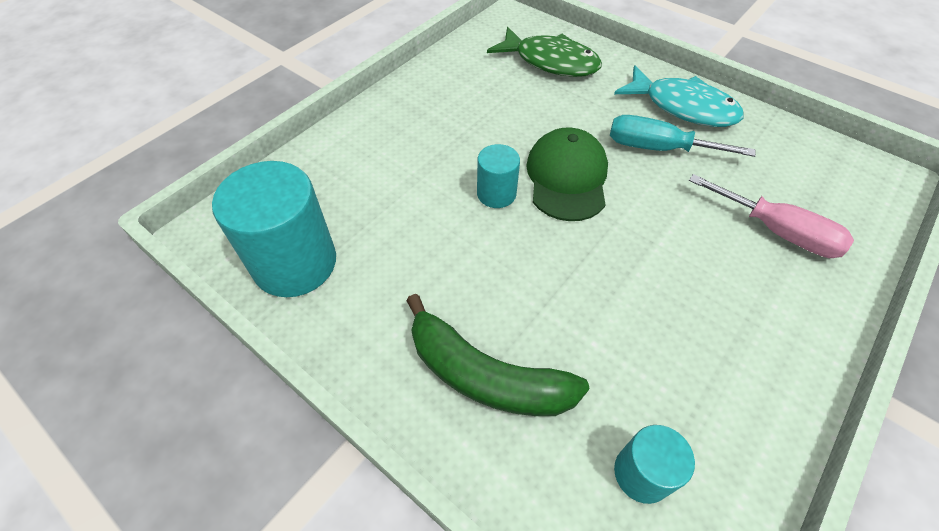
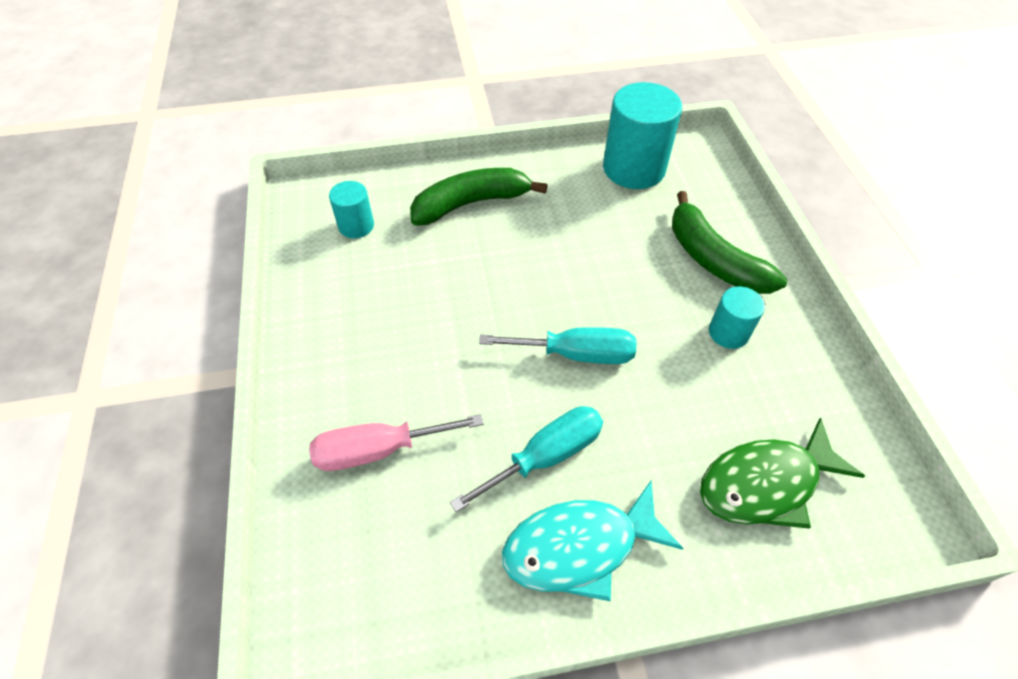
camera: 130 degrees right, 0 degrees up
(383, 151) = (713, 259): none -> green banana
(496, 194) = (601, 297): turquoise cylinder -> turquoise cylinder (728, 332)
(567, 178) = (576, 354): green cap -> turquoise screwdriver

